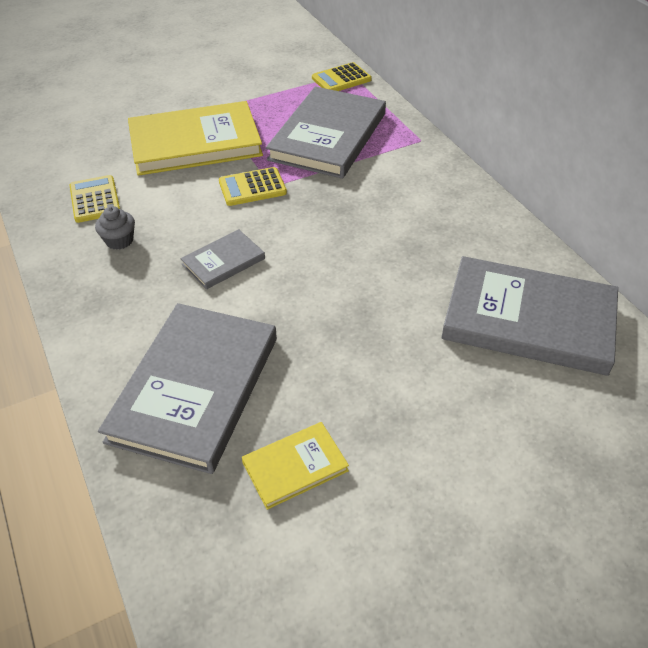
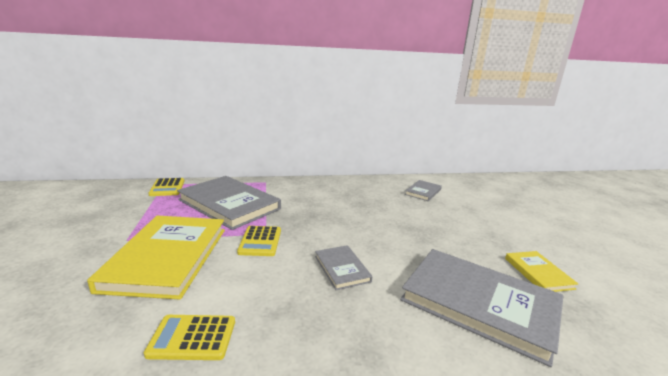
camera: 75 degrees left, 25 degrees down
(119, 240) = (279, 325): grey cupcake -> none
(528, 319) = (423, 192): grey book -> grey book, size x0.48

